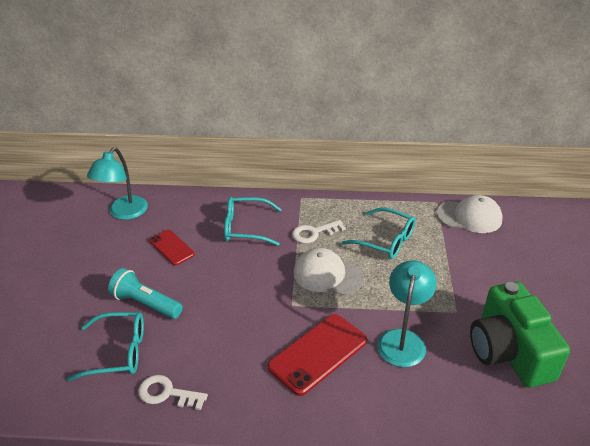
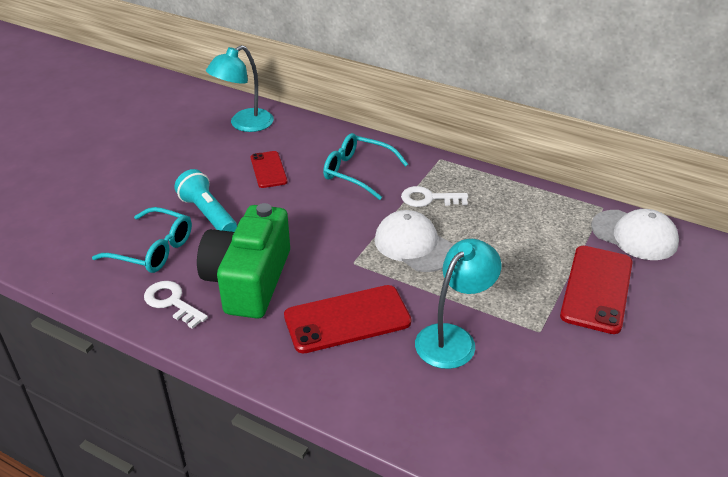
camera: 25 degrees right, 0 degrees up
(385, 240) = (507, 230): turquoise glasses -> none
(471, 265) = (596, 289): none -> red phone
(509, 351) = (576, 395): green camera -> green camera (248, 280)

